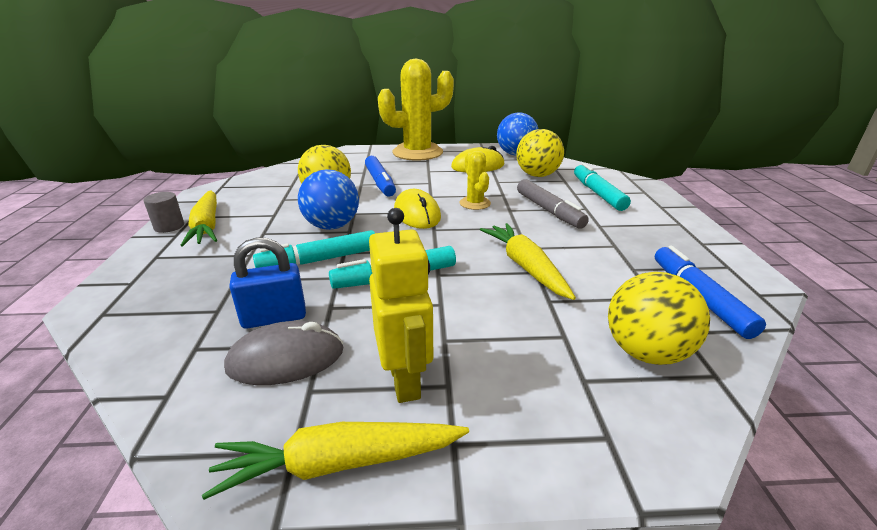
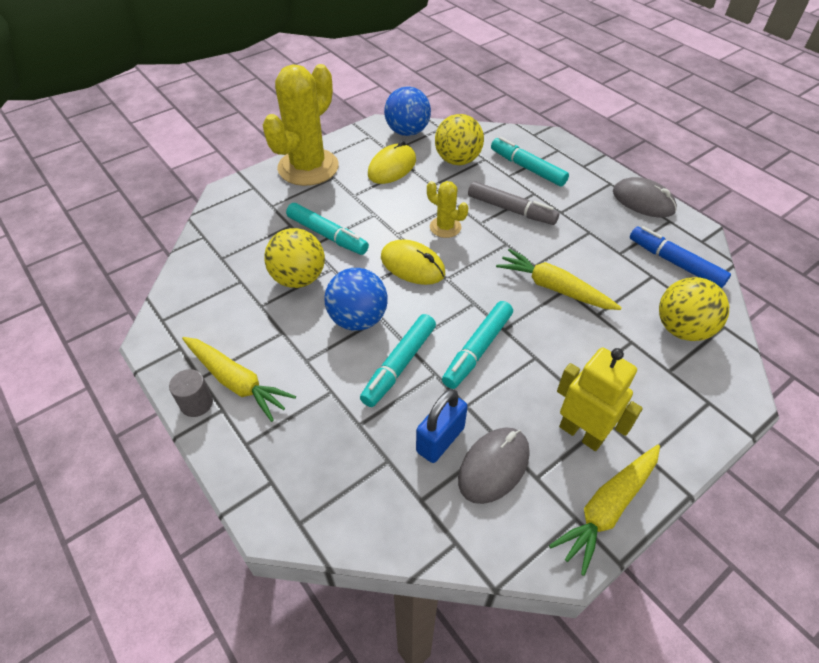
camera: 35 degrees left, 20 degrees up
(380, 182) = (327, 235): blue marker -> turquoise marker
(707, 244) = (643, 201): none -> grey mouse

